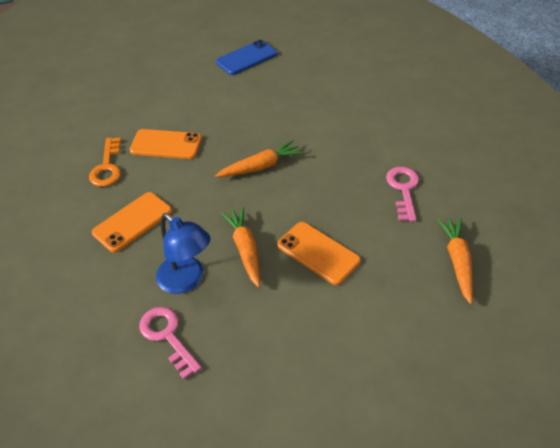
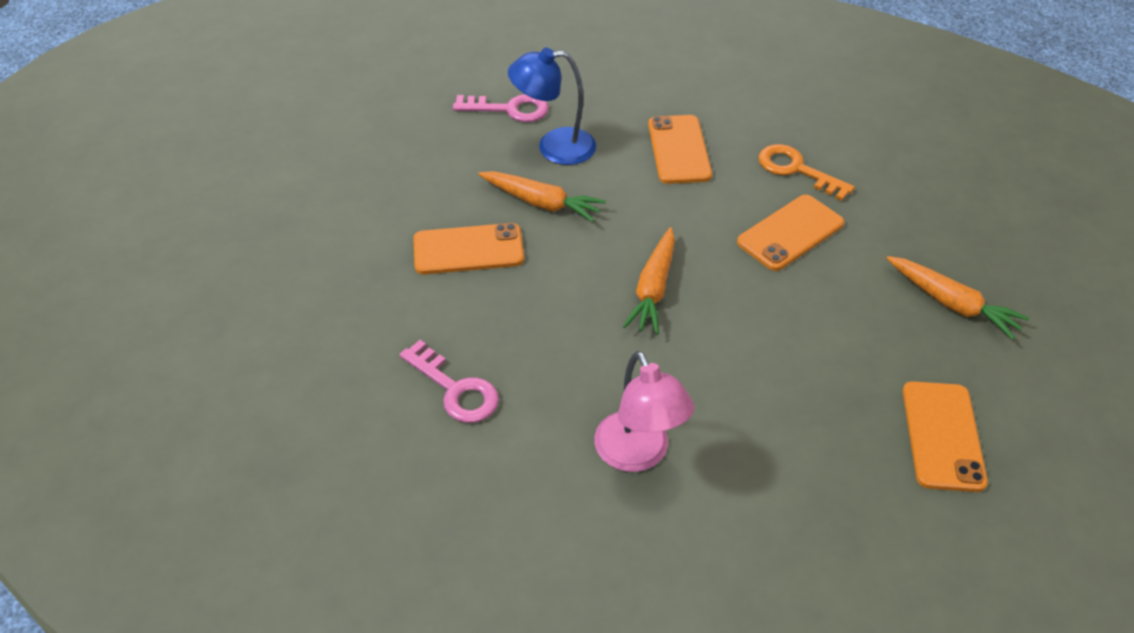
camera: 130 degrees right, 0 degrees up
(247, 58) = (942, 436): blue phone -> orange phone
(357, 119) = (638, 454): none -> pink lamp
(457, 262) = (311, 345): orange carrot -> orange carrot (952, 303)

